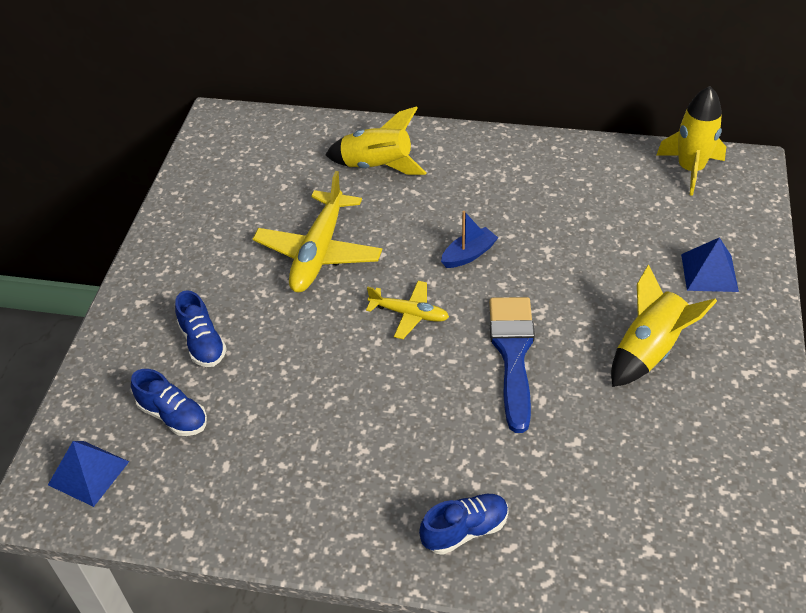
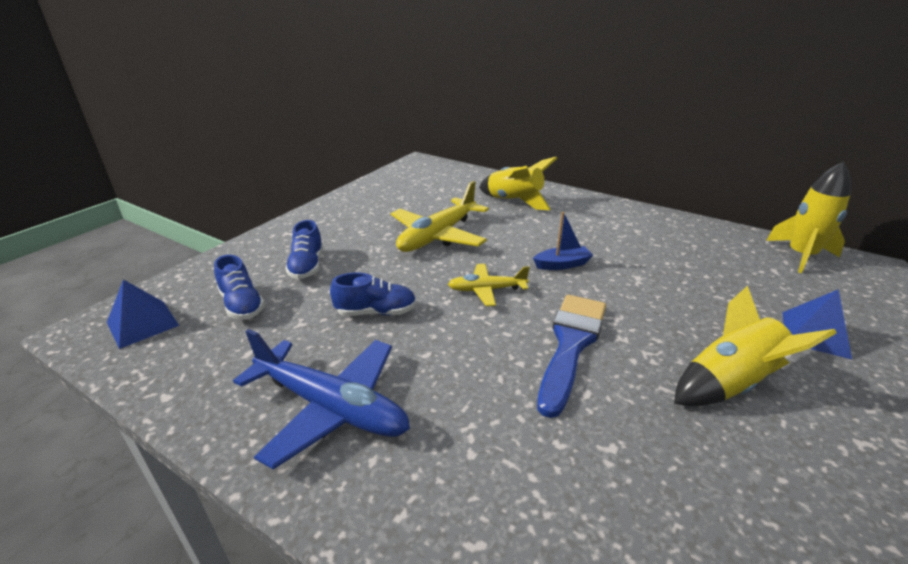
camera: 20 degrees right, 15 degrees down
(342, 488) = (331, 407): none -> blue plane
(409, 314) = (486, 290): yellow plane -> yellow plane turned 135 degrees clockwise
(465, 530) = (431, 500): blue shoe -> blue shoe (376, 312)

